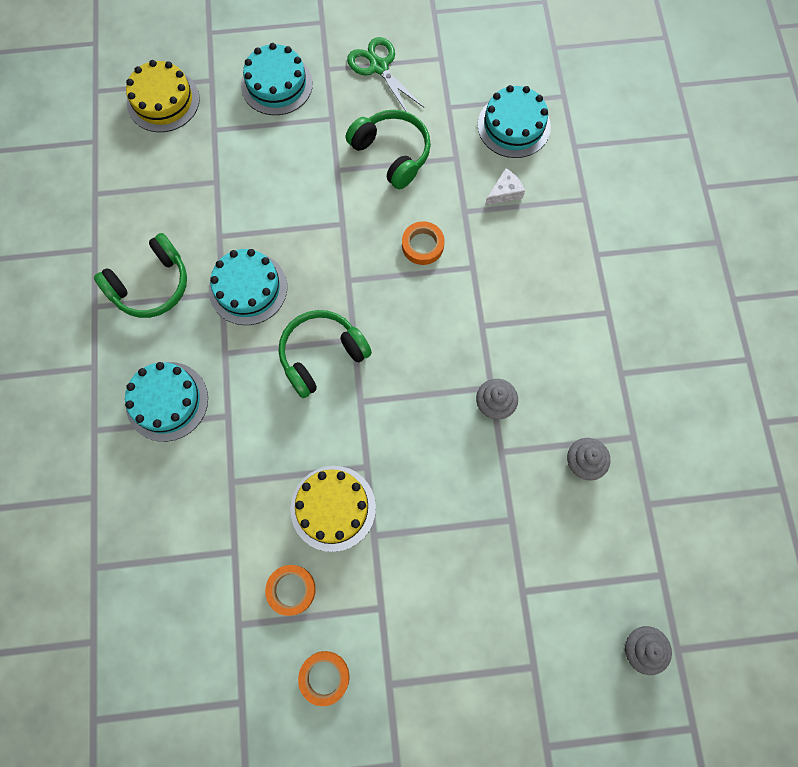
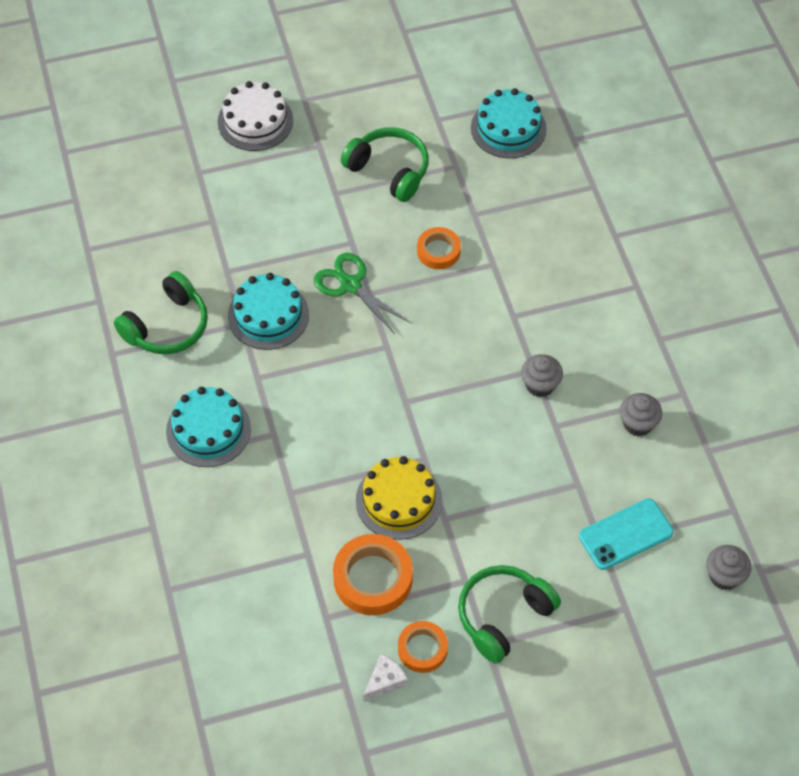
camera: 10 degrees left, 15 degrees down
(163, 101) = (139, 152): yellow cake -> none
(276, 84) = (255, 121): turquoise cake -> white cake
(291, 590) = (373, 578): orange tape -> orange tape, size x1.62
(321, 355) = (357, 365): green headphones -> green headphones (503, 616)
(378, 67) = (358, 91): green scissors -> green scissors (350, 285)
(504, 192) = (511, 191): white cheese -> white cheese (385, 681)
(548, 584) = (625, 534): none -> turquoise phone

